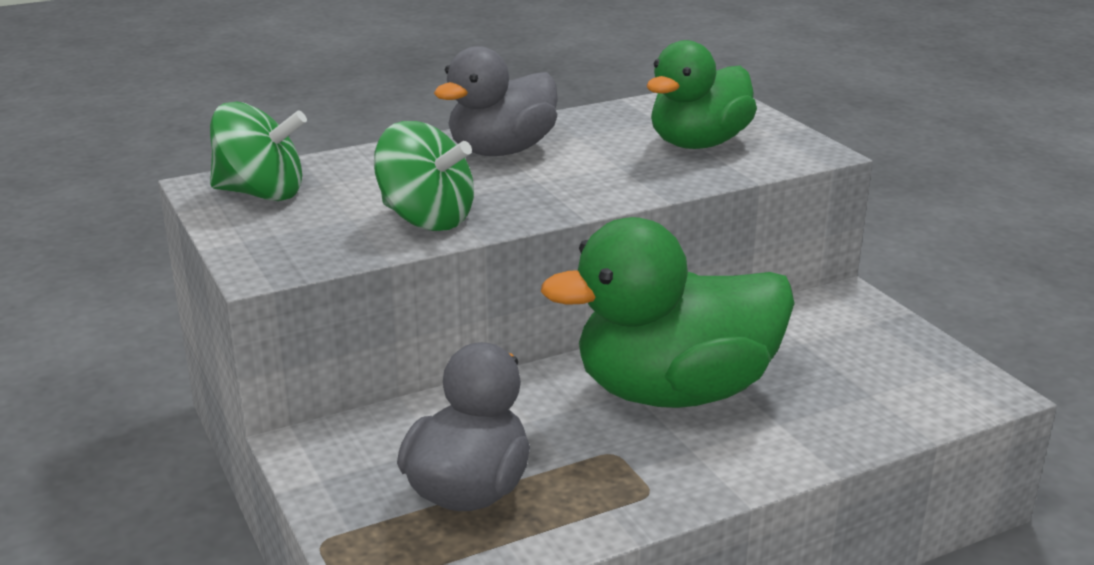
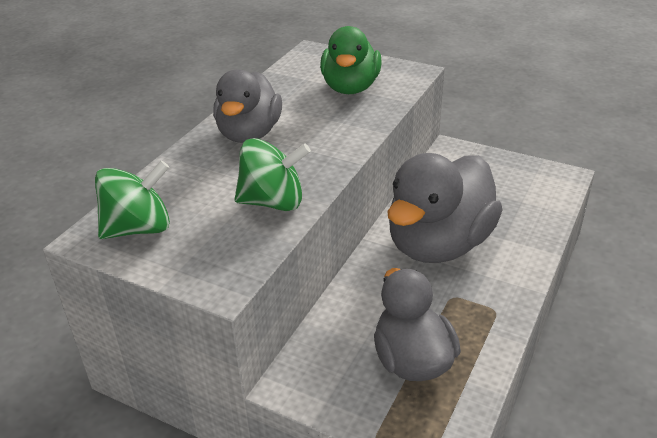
camera: 35 degrees left, 10 degrees up
(675, 392) = (439, 244): green duck -> grey duck

